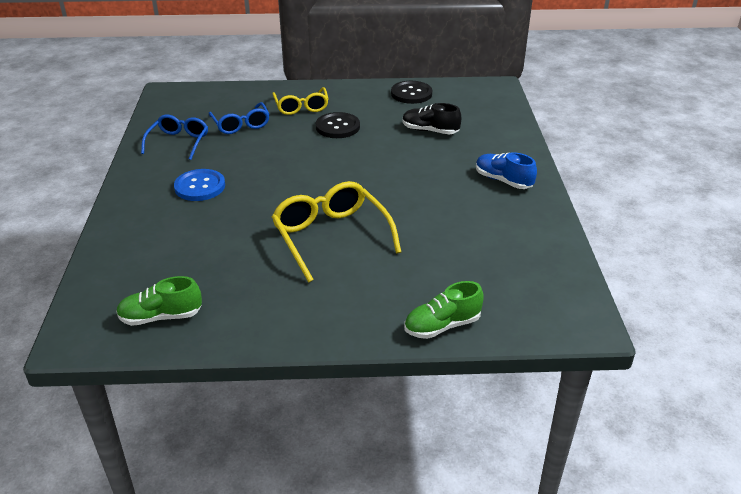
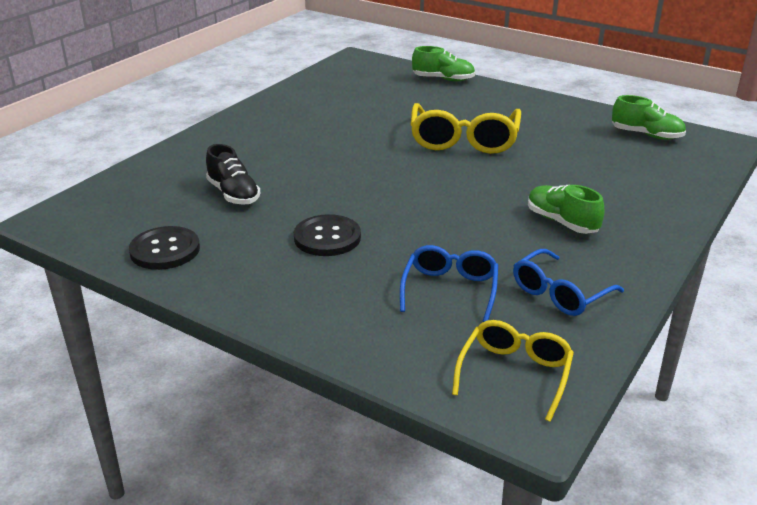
camera: 145 degrees left, 5 degrees down
(200, 186) = (561, 222): blue button -> green shoe
(301, 107) = (336, 287): yellow glasses -> yellow glasses (515, 373)
(503, 180) = (255, 130): blue shoe -> none

